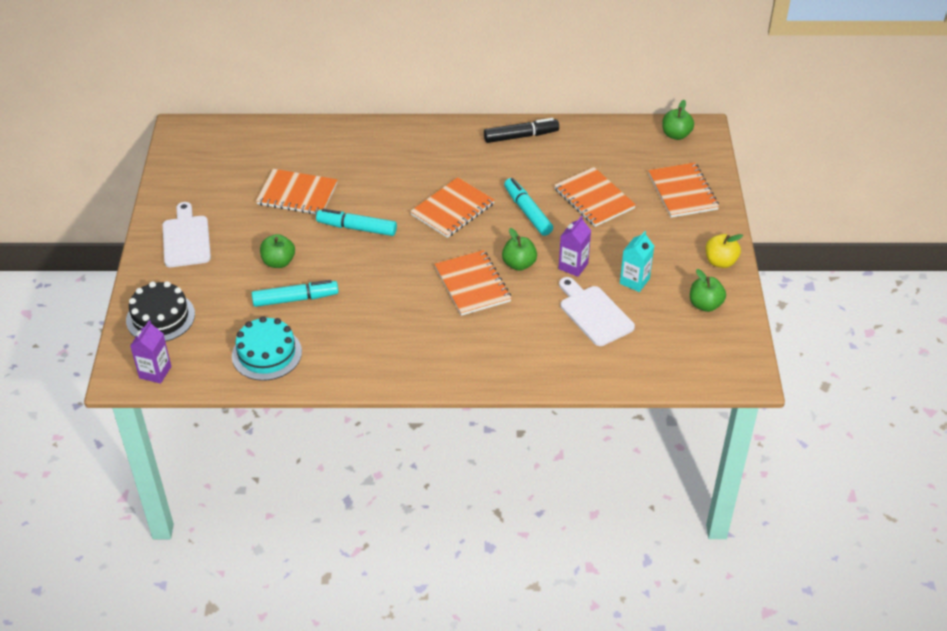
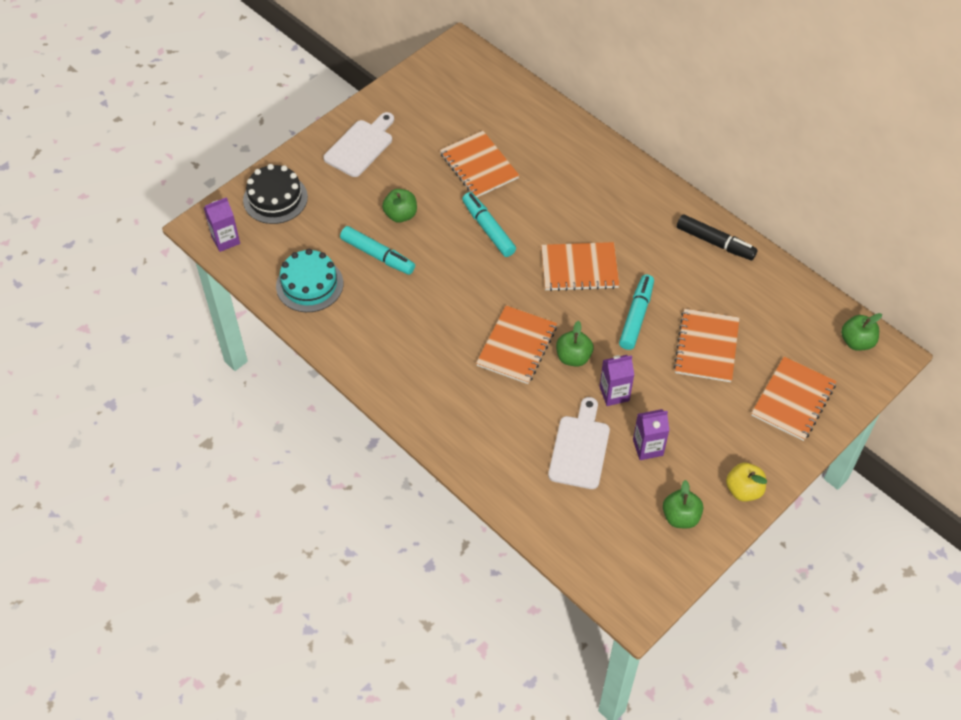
camera: 45 degrees right, 10 degrees up
(634, 281) = (648, 447): turquoise carton -> purple carton

